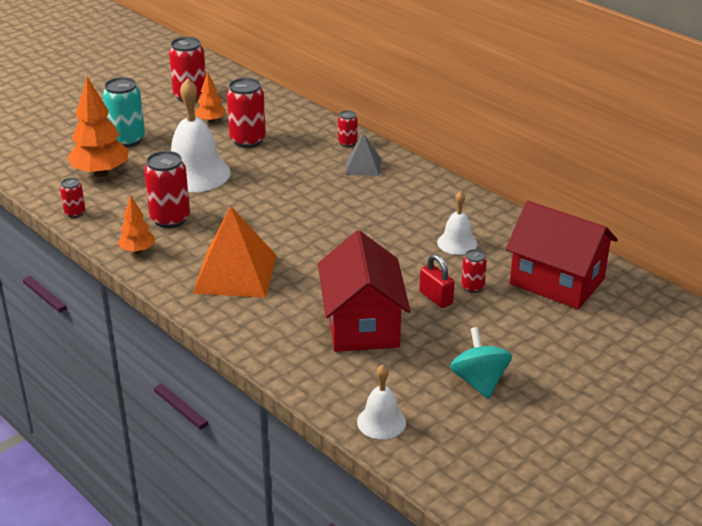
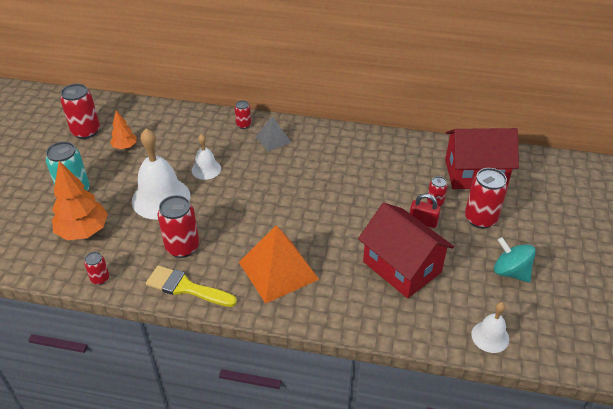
camera: 35 degrees left, 10 degrees up
(137, 250) = (186, 287): orange tree -> yellow brush
(248, 140) = (170, 152): red can -> red can (480, 219)
(457, 243) = (392, 173): white bell -> white bell (206, 169)

